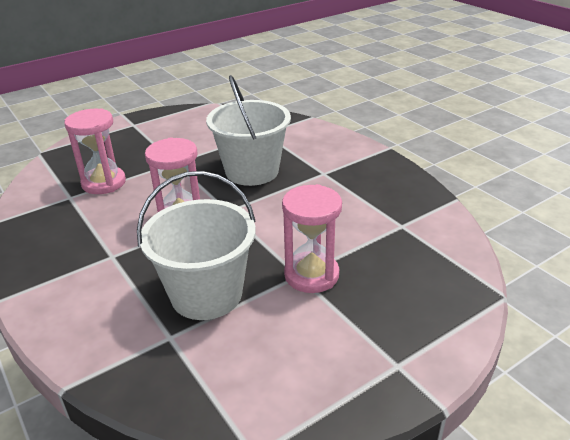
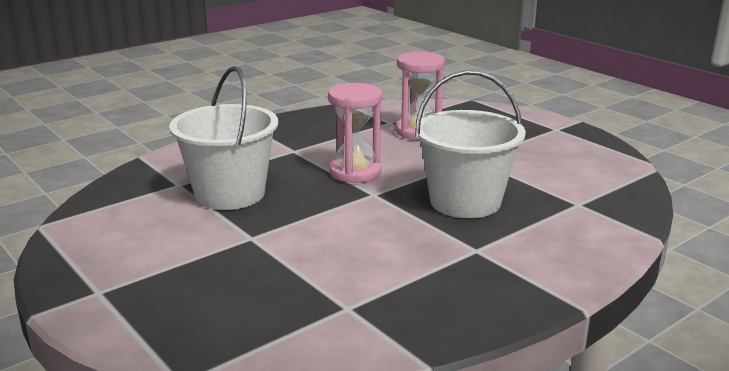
camera: 85 degrees right, 10 degrees down
(311, 275) = (249, 244): pink hourglass -> none

